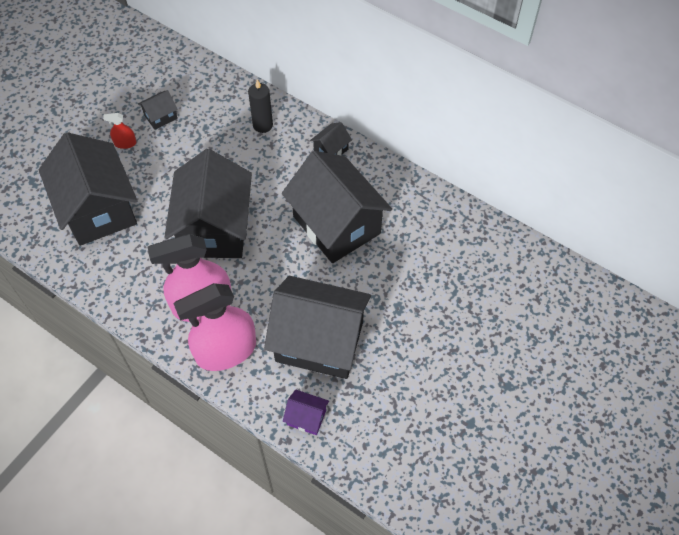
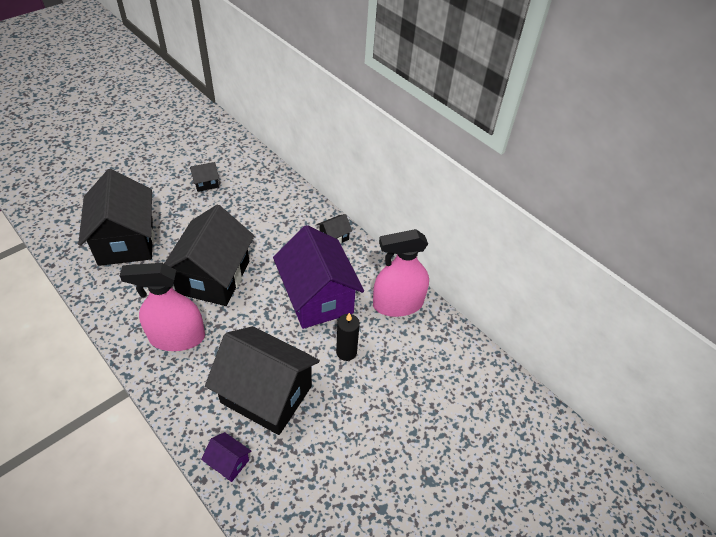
camera: 10 degrees right, 10 degrees down
(125, 143) = (170, 197): red spray bottle -> none
(226, 351) = (181, 382): pink spray bottle -> pink spray bottle (398, 304)
(262, 125) = (285, 206): black candle -> black candle (346, 352)
(336, 225) = (317, 297): black house -> purple house

